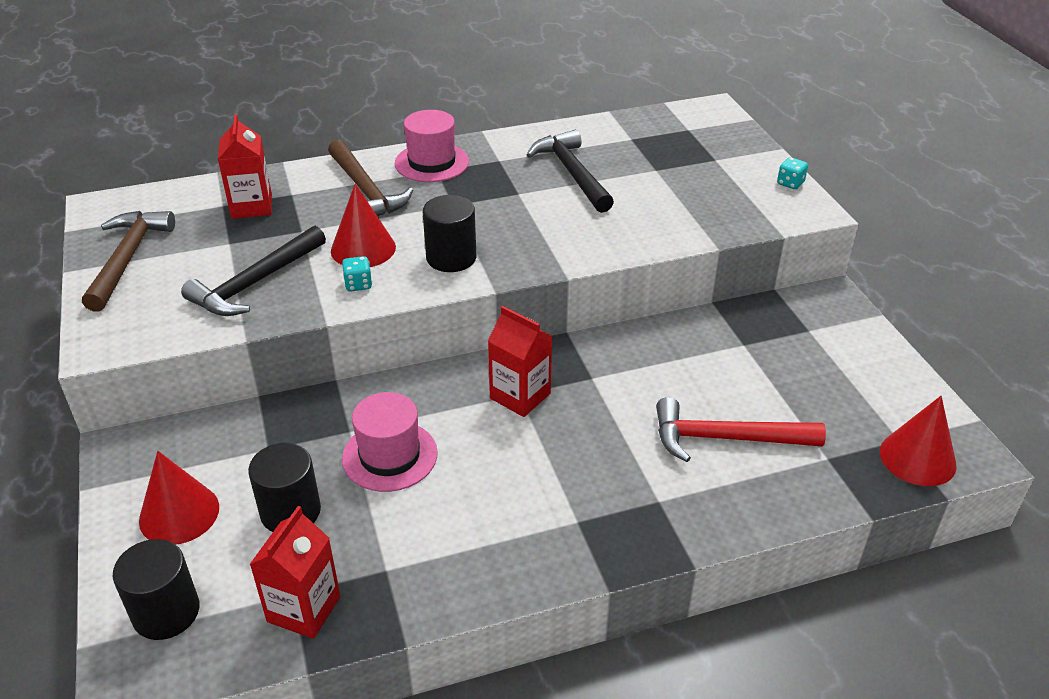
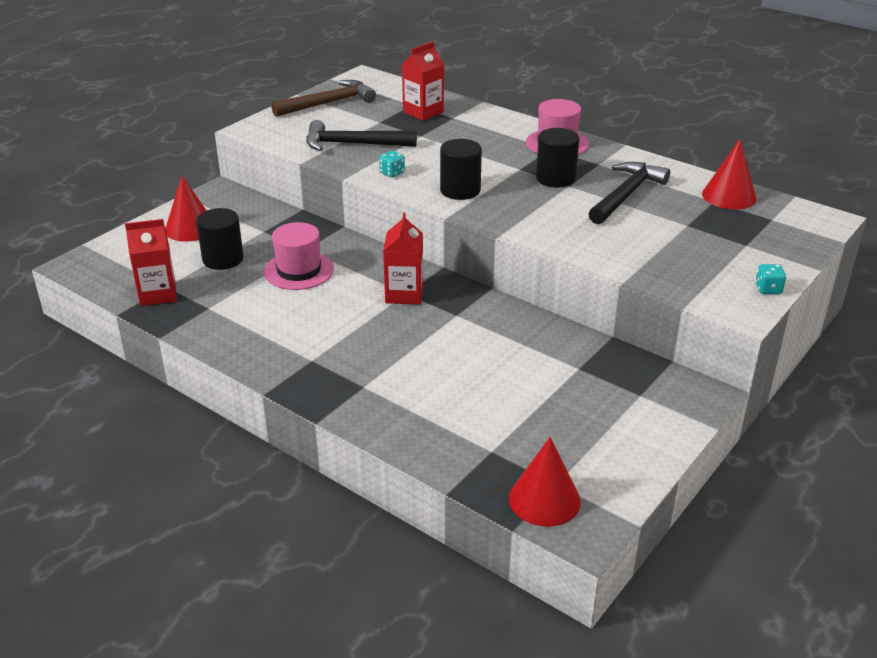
camera: 55 degrees right, 5 degrees down
(166, 612) = (122, 256): black cylinder -> black cylinder (555, 178)
(363, 249) = (429, 160): red cone -> red cone (729, 196)
(365, 191) = (491, 136): brown hammer -> none
(725, 438) = (459, 394): red hammer -> none

